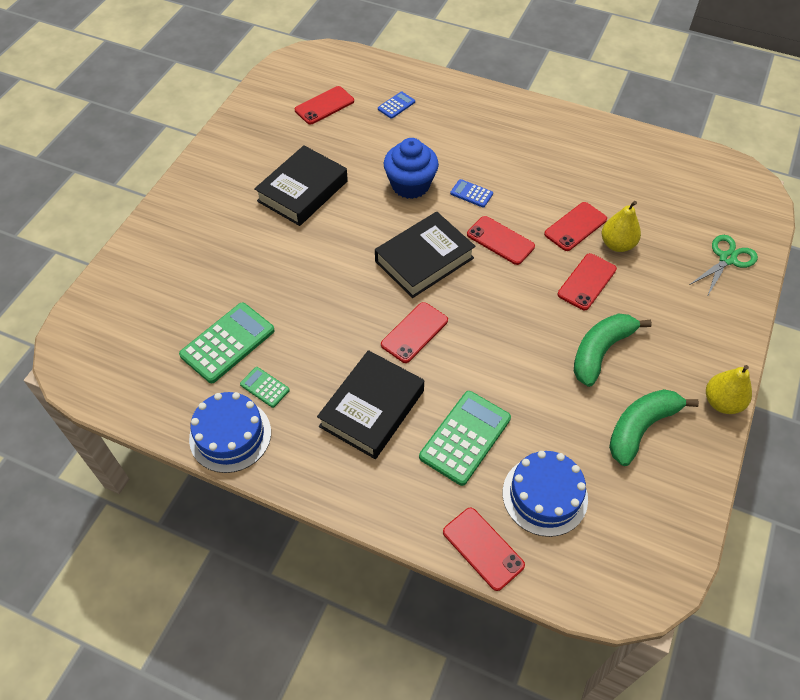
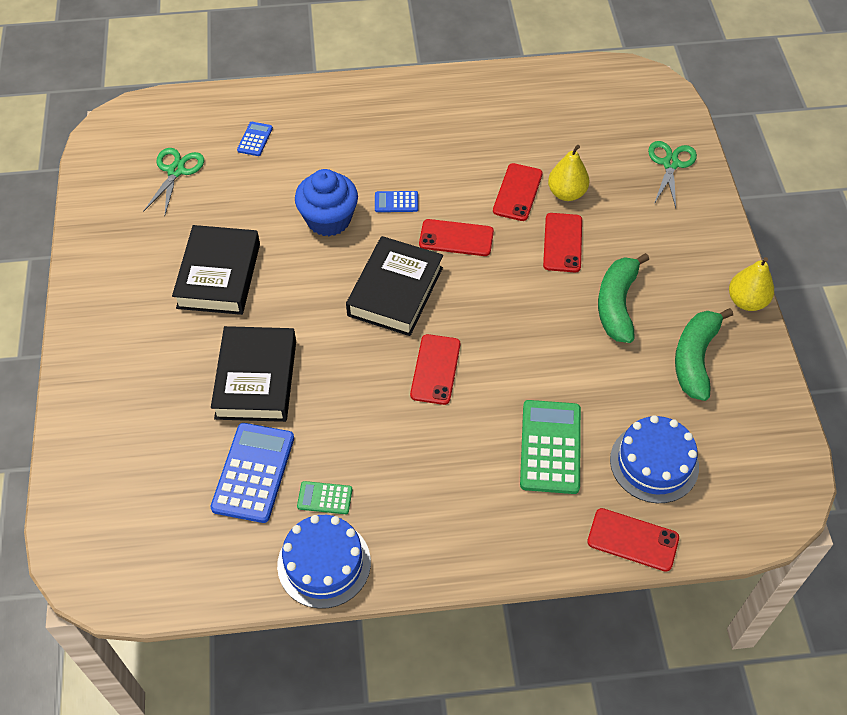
camera: 30 degrees left, 0 degrees up
(227, 343) = (253, 472): green calculator -> blue calculator
(324, 105) = (176, 171): red phone -> green scissors
(372, 408) = (445, 464): black book -> black book (256, 379)

